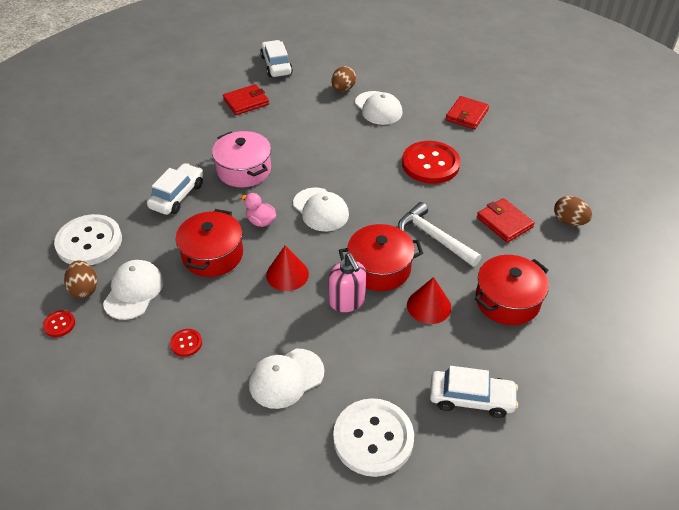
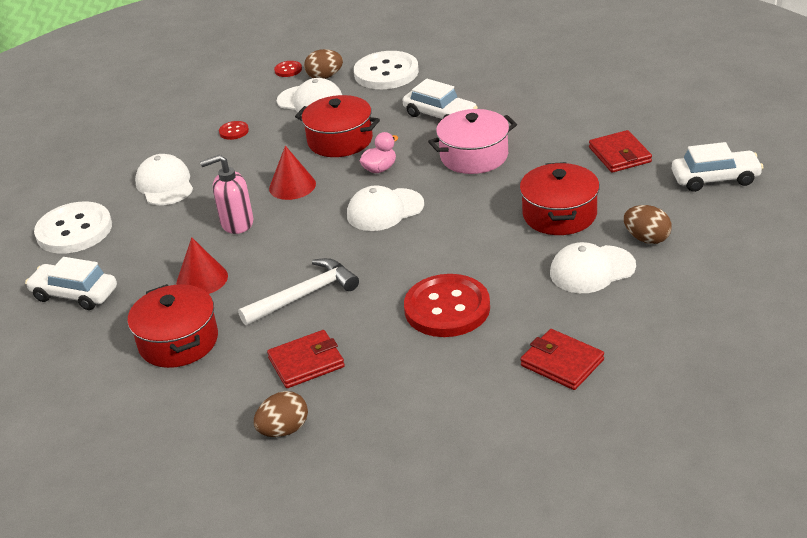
camera: 105 degrees right, 10 degrees down
(379, 268) = (273, 248): red pot -> red pot (559, 214)
(471, 398) = (75, 294): white car -> white car turned 90 degrees clockwise

